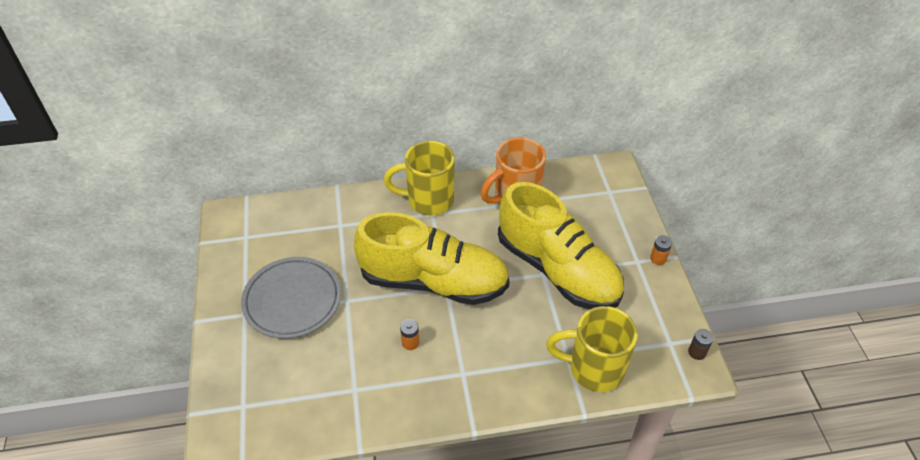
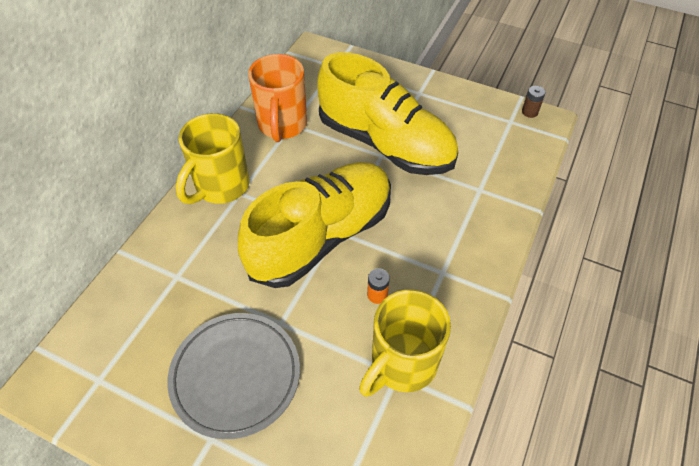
camera: 55 degrees left, 5 degrees up
(558, 269) = (385, 143): yellow shoe -> yellow shoe turned 45 degrees clockwise
(593, 369) = (502, 179): yellow mug -> yellow mug (402, 364)
(658, 258) = (427, 80): orange battery -> none

